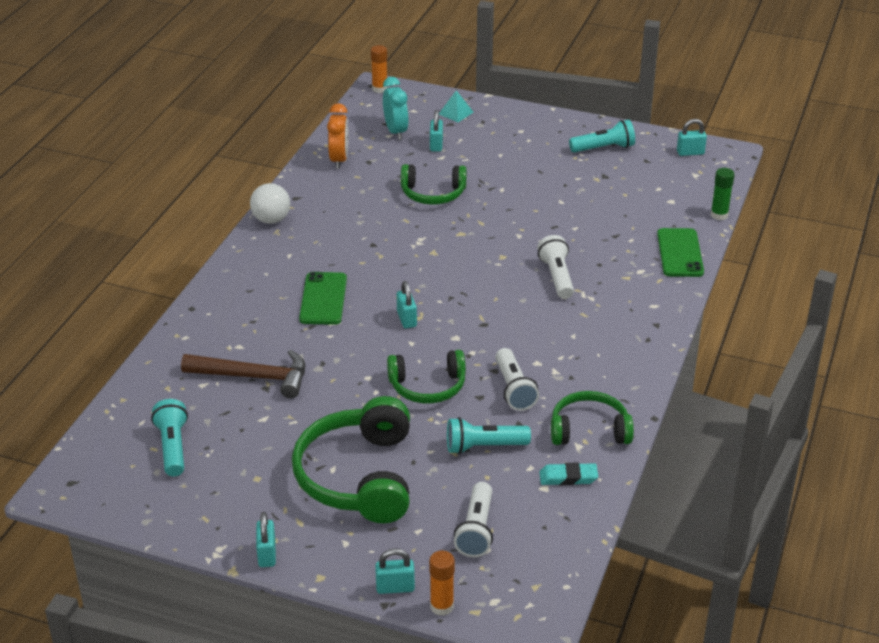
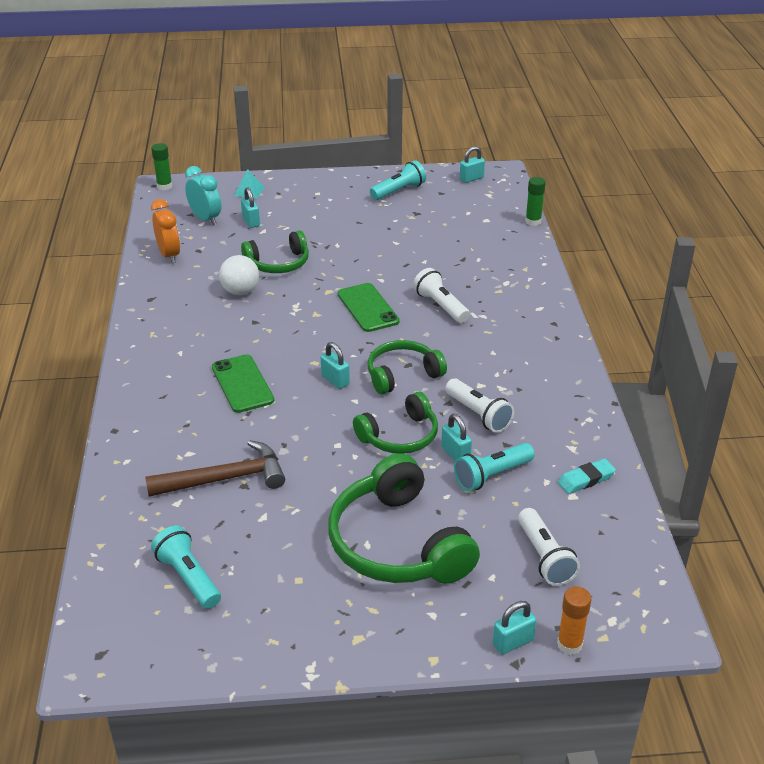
camera: 25 degrees left, 0 degrees up
(267, 554) = (364, 656): turquoise padlock -> turquoise padlock (455, 454)
(271, 220) = (140, 324): white ball -> white ball (240, 291)
(379, 89) = (164, 186): orange glue stick -> green glue stick
(589, 430) = (570, 430): green headphones -> green headphones (402, 374)
(680, 253) = (526, 259): green phone -> green phone (367, 308)

